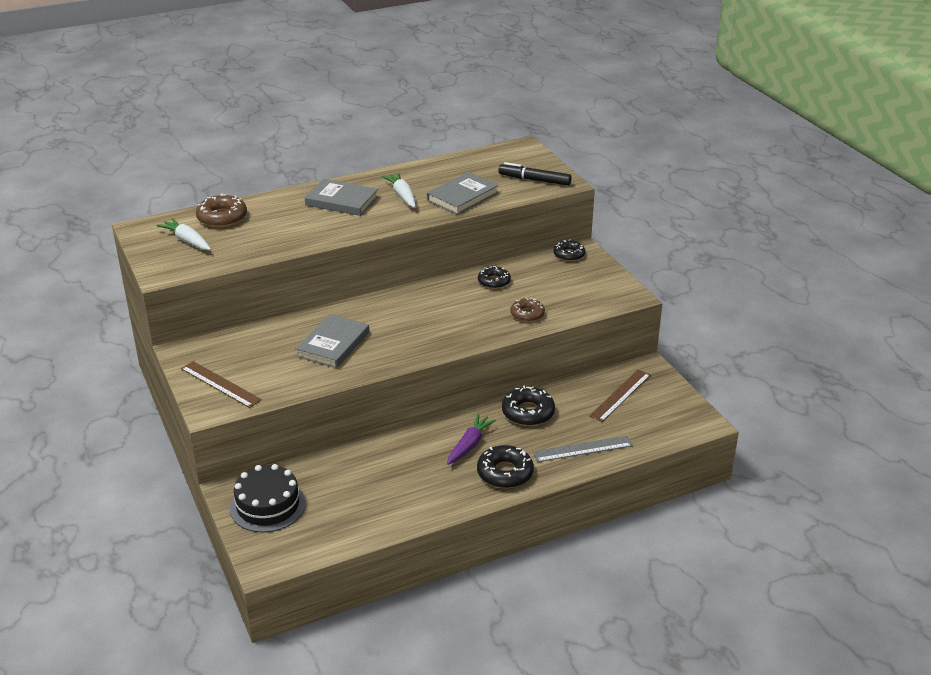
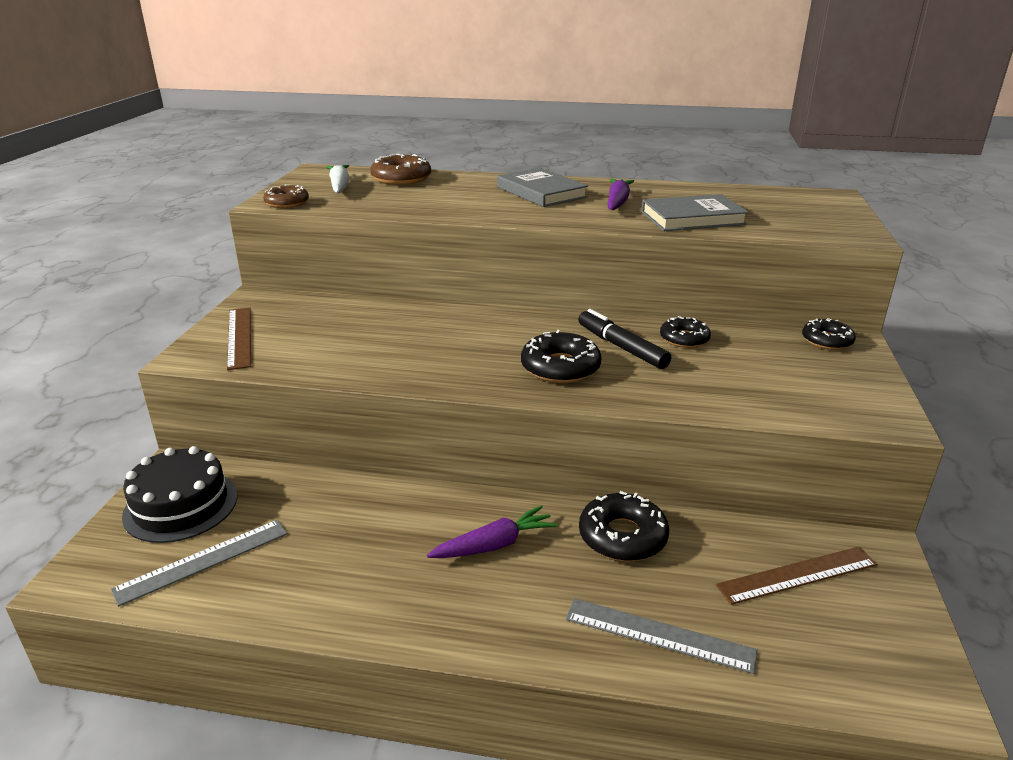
camera: 35 degrees right, 5 degrees down
(324, 523) = (203, 561): none -> grey ruler
(333, 344) = (405, 340): grey book -> none
(402, 195) = (617, 202): white carrot -> purple carrot
(505, 473) = (500, 612): black donut -> black donut (560, 367)
(527, 314) = (692, 389): brown donut -> brown donut (287, 203)
(534, 180) = (814, 224): black marker -> black marker (621, 347)

